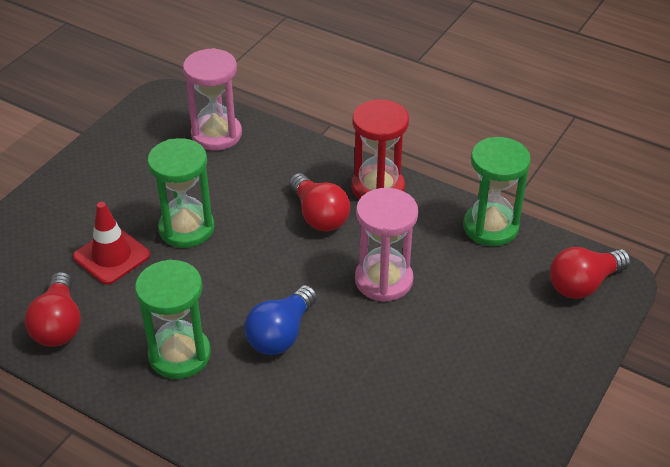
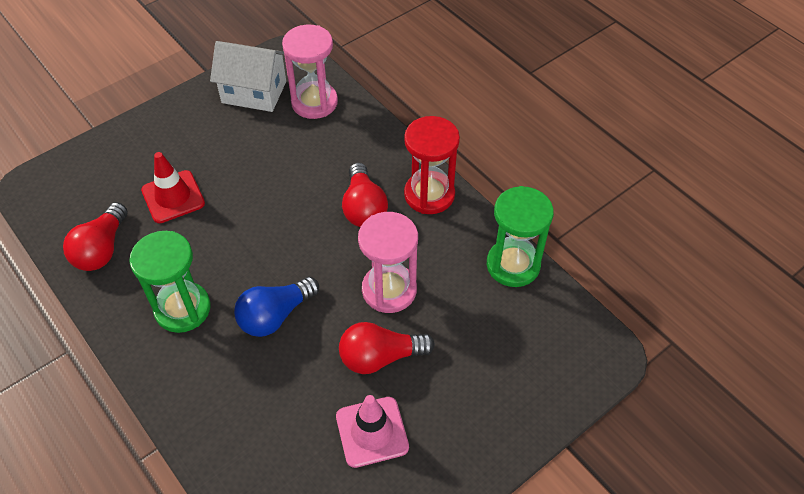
camera: 20 degrees right, 10 degrees up
(147, 140) = (254, 92): none -> white house
(186, 228) = (246, 188): green hourglass -> none
(434, 406) = (372, 432): none -> pink traffic cone
(583, 284) = (572, 351): red light bulb -> red light bulb (380, 357)

